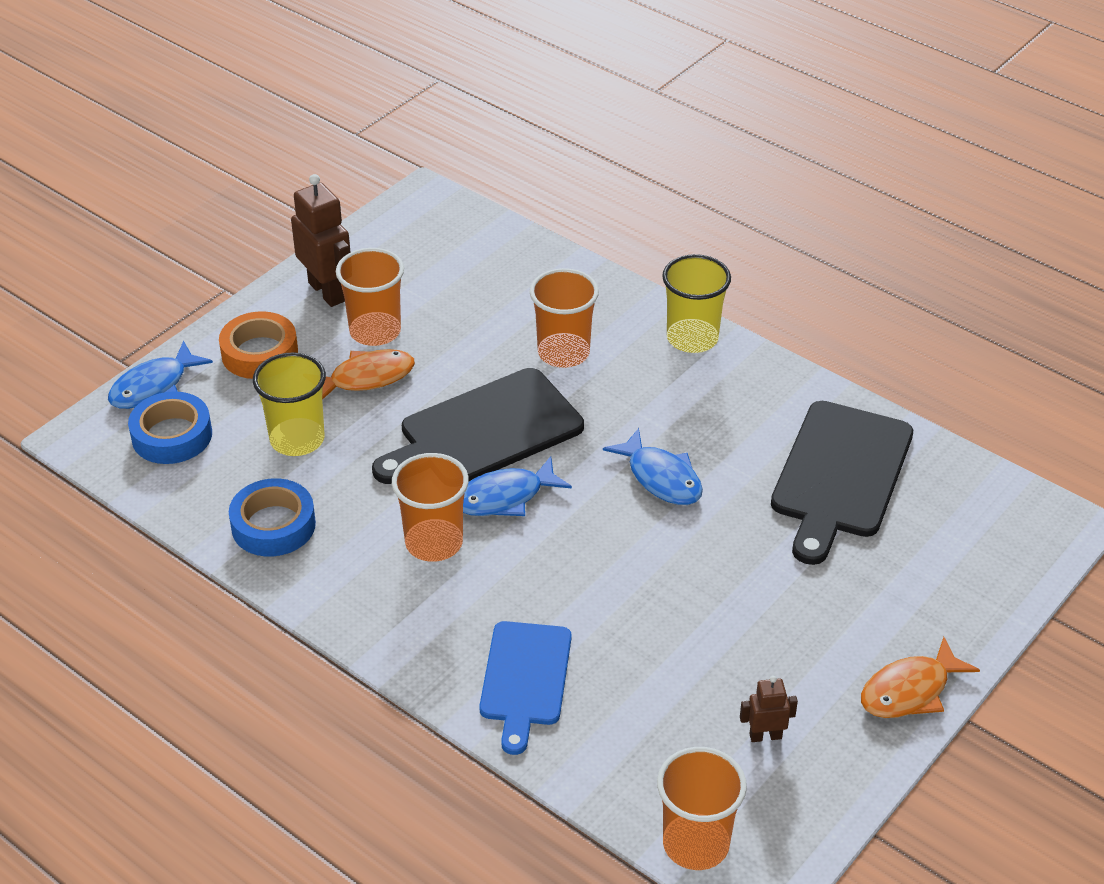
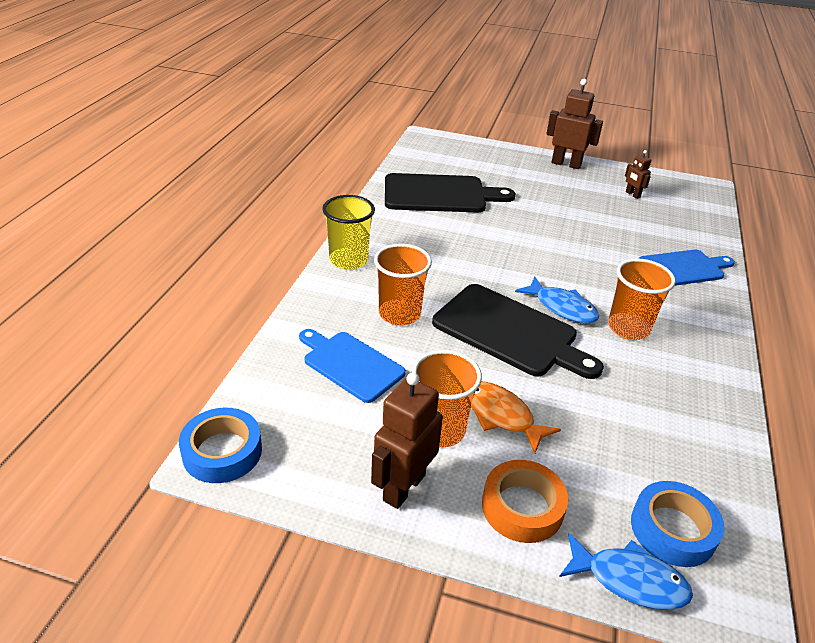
camera: 115 degrees left, 5 degrees down
(273, 525) = (694, 415): blue tape -> blue tape (222, 451)
(297, 439) = (602, 434): yellow cup -> none
(499, 297) = (350, 364): none -> blue cutting board
(661, 478) = (491, 250): blue fish -> none
(696, 844) = (709, 203): orange cup -> none
(910, 690) = (566, 164): orange fish -> brown robot

